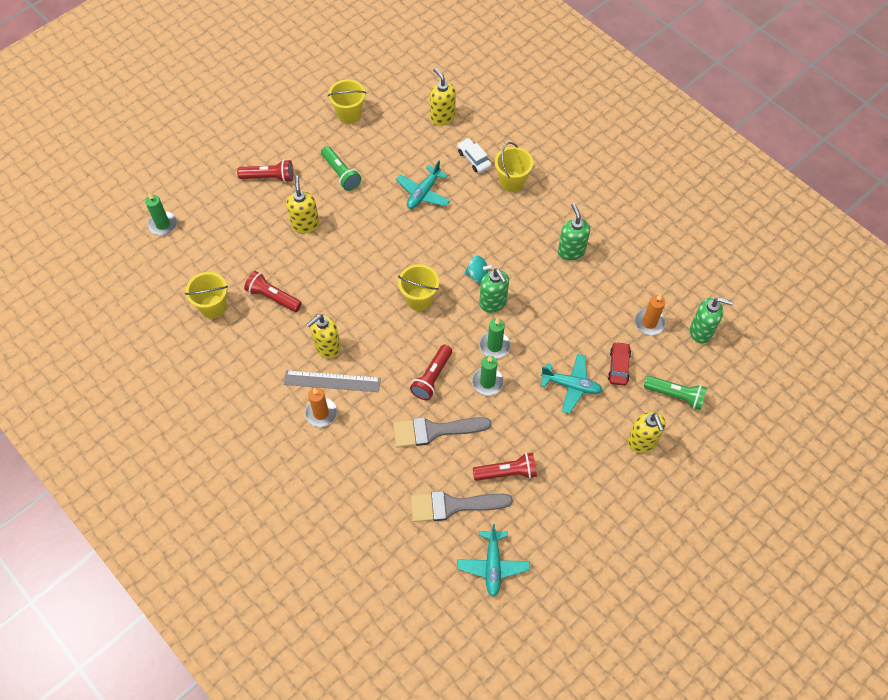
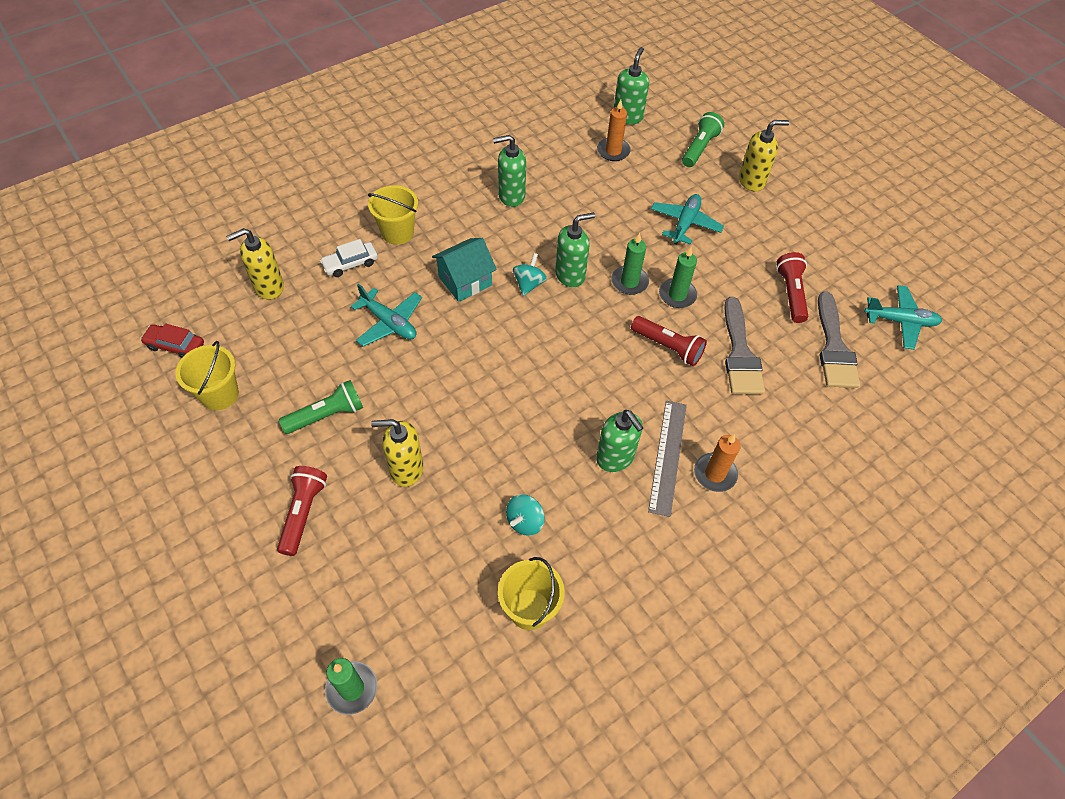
camera: 85 degrees left, 5 degrees down
(273, 297) = (525, 521): red flashlight -> turquoise spinning top
(327, 347) = (615, 458): yellow soap dispenser -> green soap dispenser
(419, 299) = (554, 347): yellow bucket -> none
(472, 233) = (465, 281): none -> turquoise house
(618, 366) = (664, 183): red car -> red car (175, 345)

